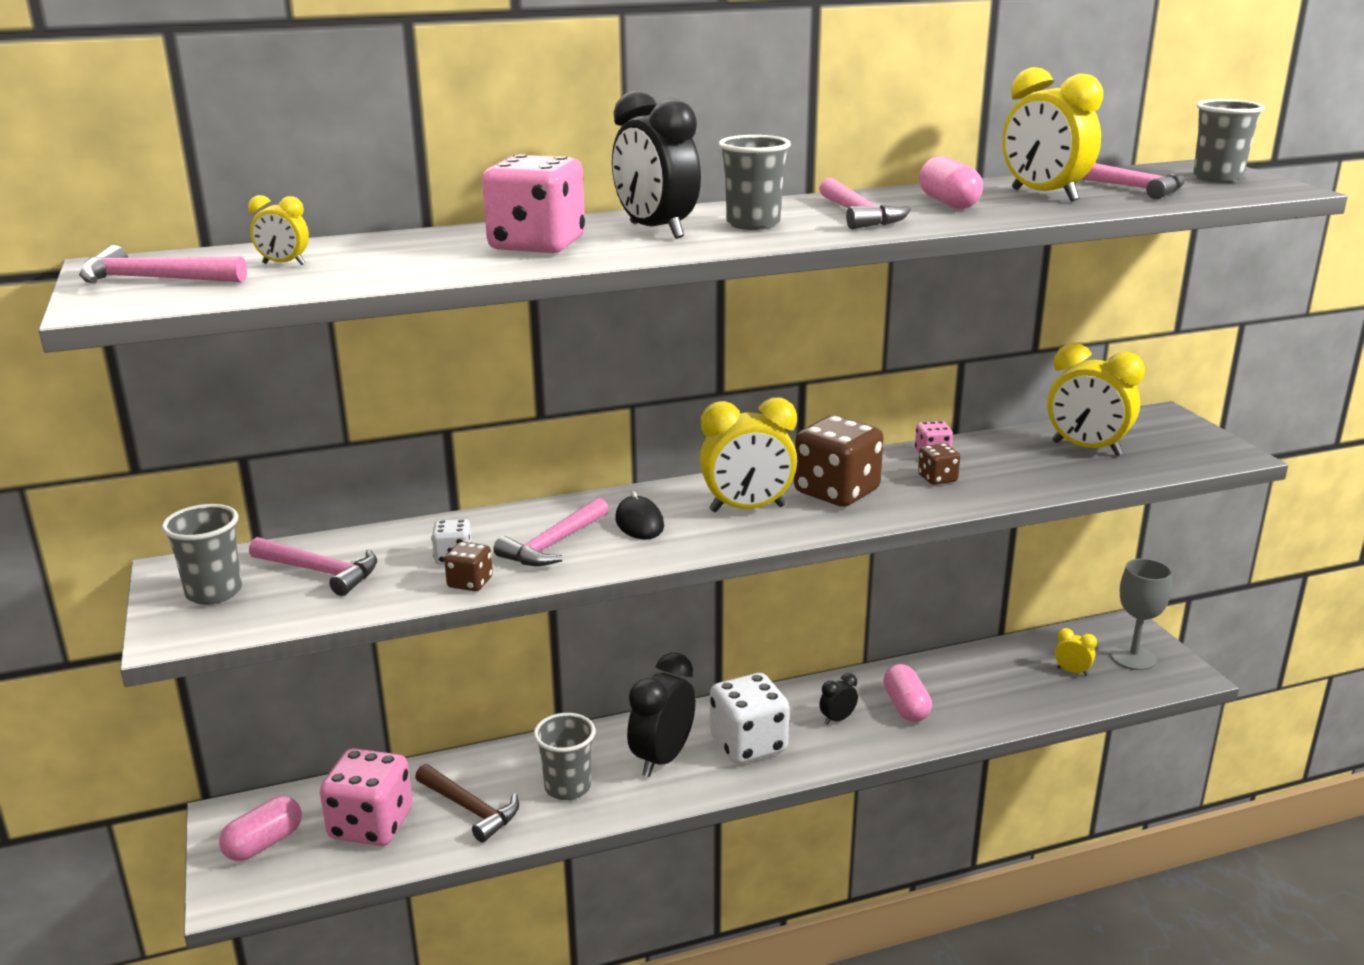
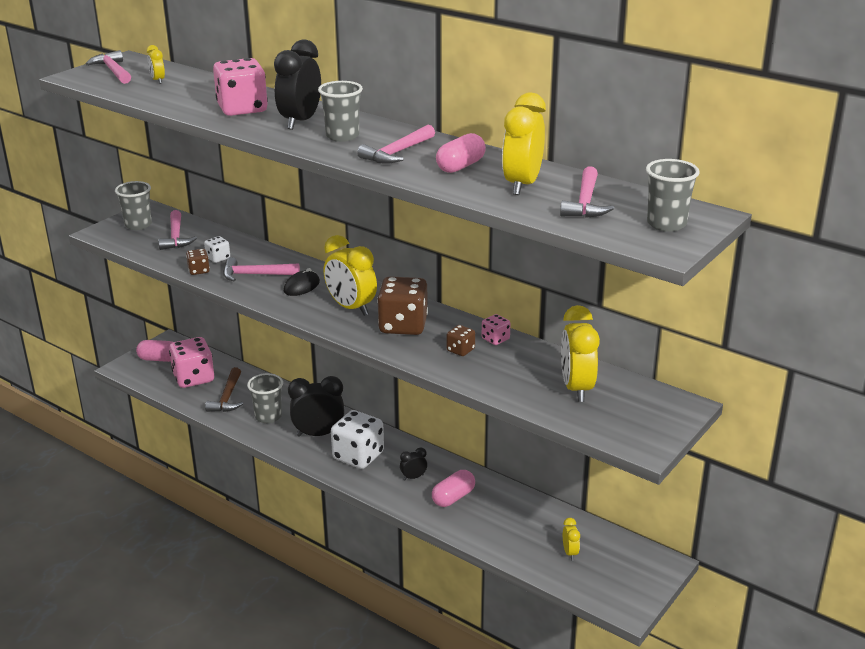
camera: 55 degrees right, 5 degrees up
(837, 719) = (413, 477): black clock -> black clock turned 45 degrees counterclockwise
(1133, 658) = (621, 576): grey goblet -> none

